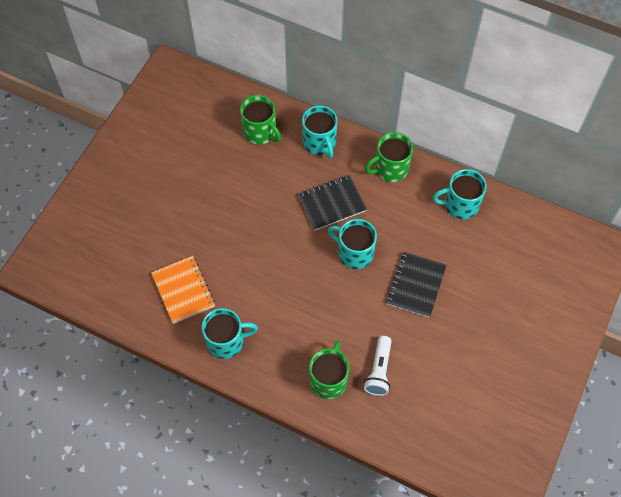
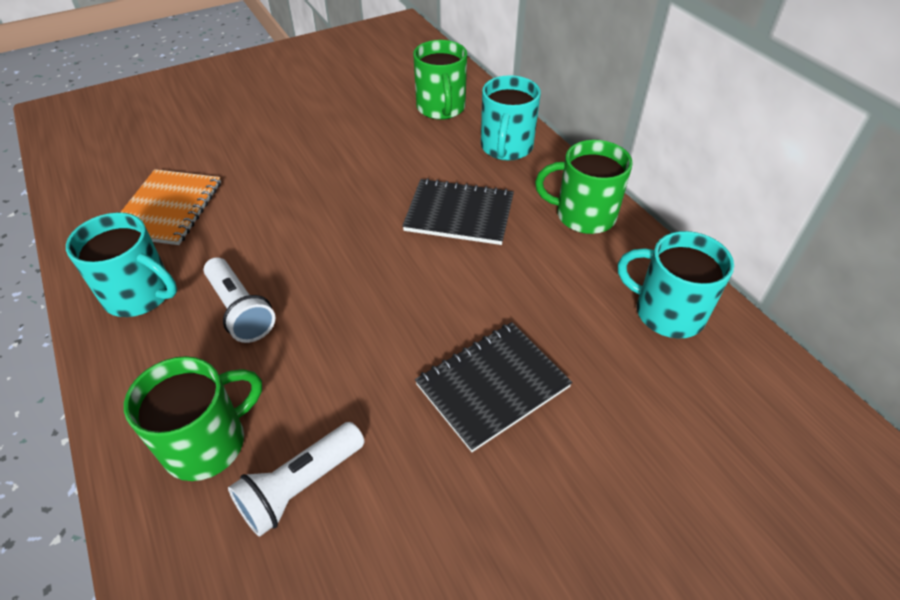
camera: 35 degrees right, 15 degrees down
(281, 319) = (240, 310): none -> white flashlight
(354, 253) = (433, 287): turquoise mug -> none

